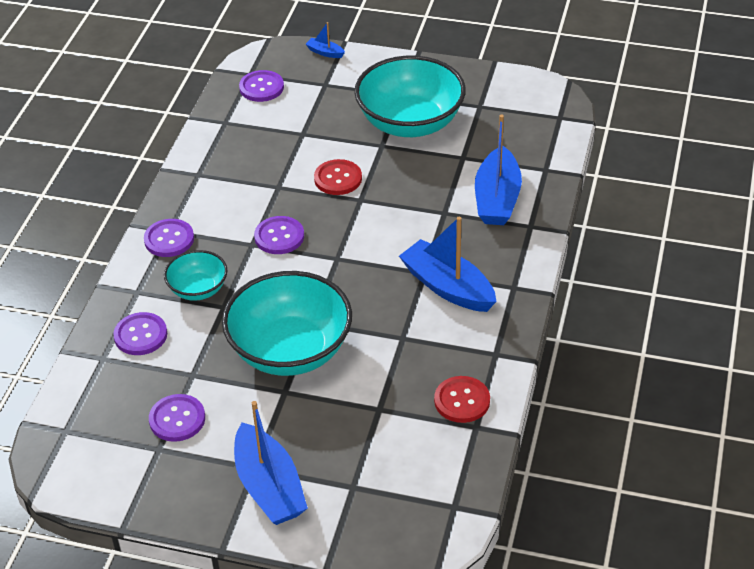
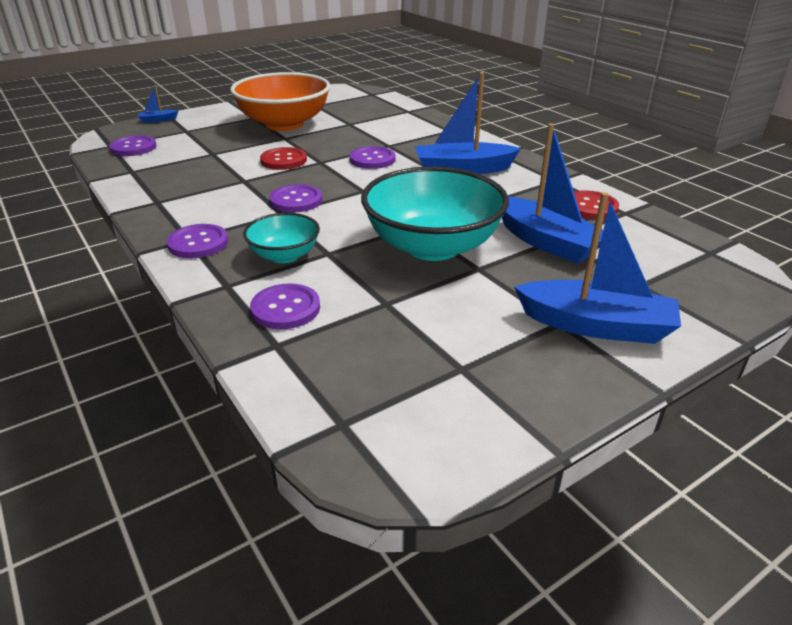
camera: 50 degrees left, 10 degrees down
(177, 419) = (434, 338): purple button -> purple button (372, 159)
(410, 123) = (284, 124): turquoise bowl -> orange bowl
(497, 199) = (407, 129): blue boat -> blue boat (546, 242)

